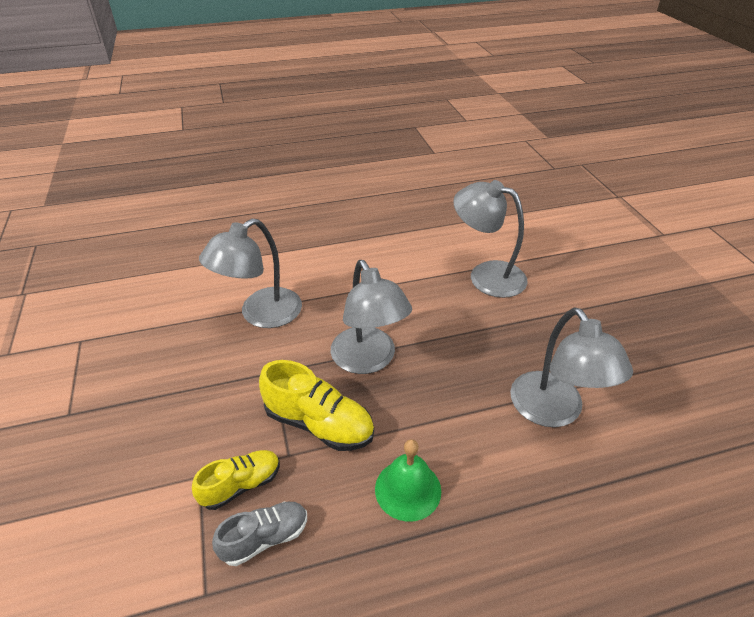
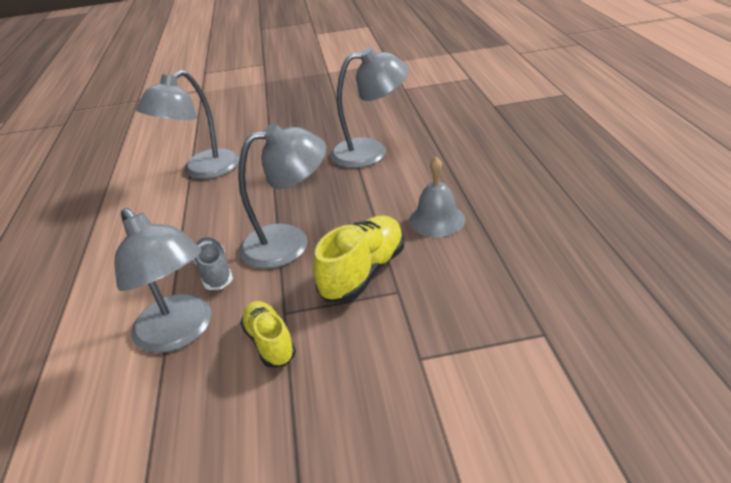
camera: 80 degrees left, 5 degrees down
(241, 485) = (431, 322): yellow shoe -> yellow shoe (270, 342)
(265, 538) = (486, 299): grey shoe -> grey shoe (215, 272)
(408, 489) = (437, 220): green bell -> grey bell

